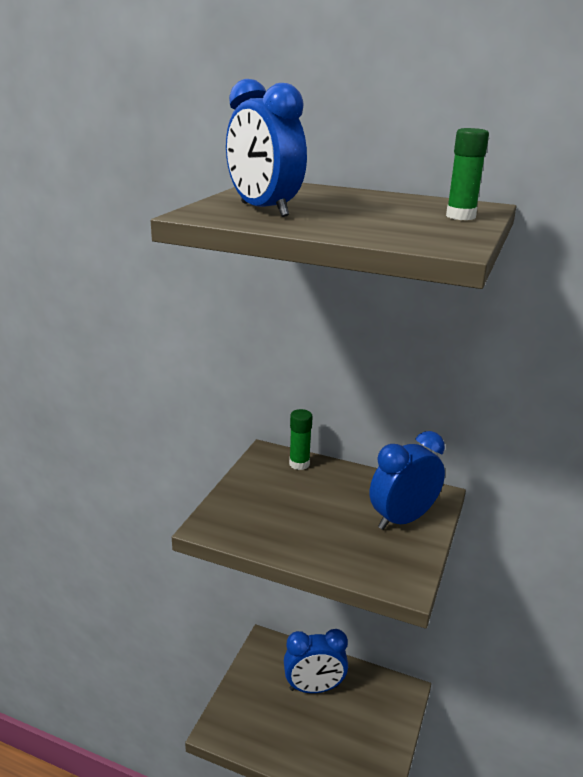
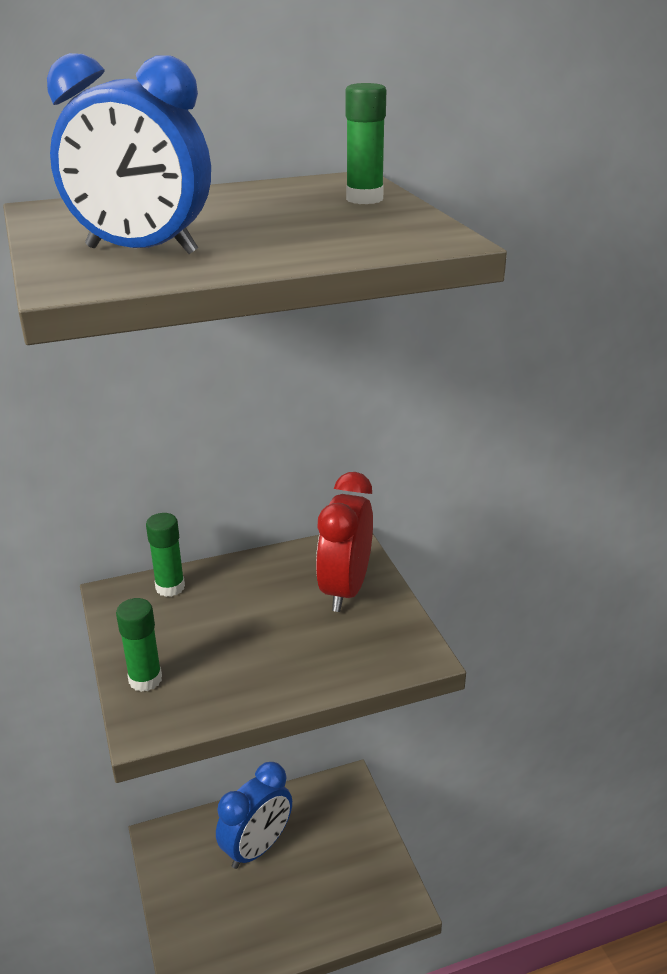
camera: 40 degrees left, 5 degrees up
(232, 504) = (145, 679): none -> green glue stick
(402, 519) = (345, 589): blue clock -> red clock

